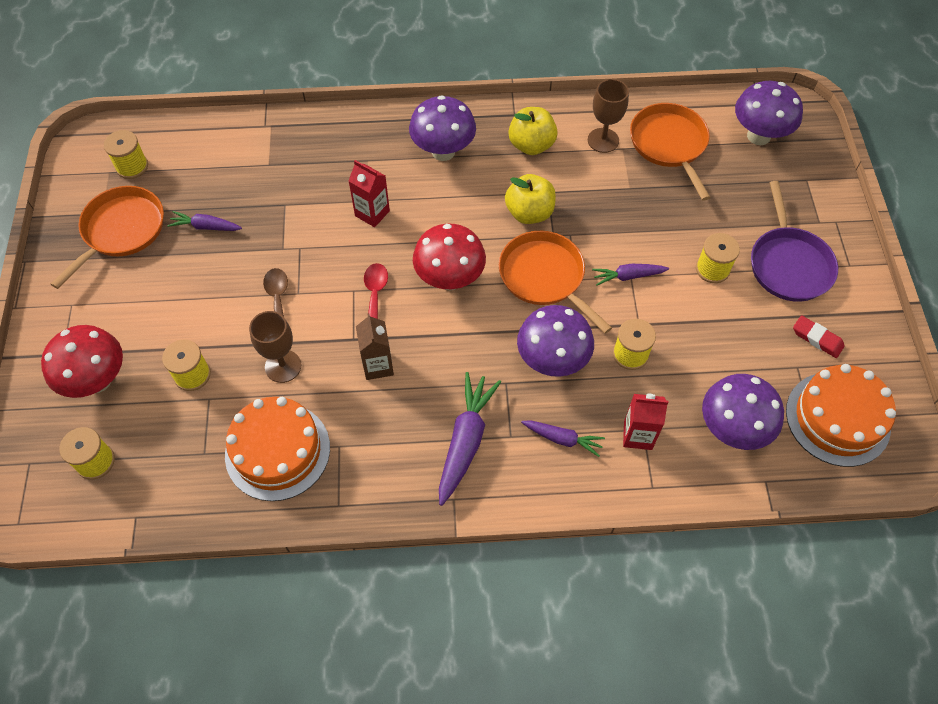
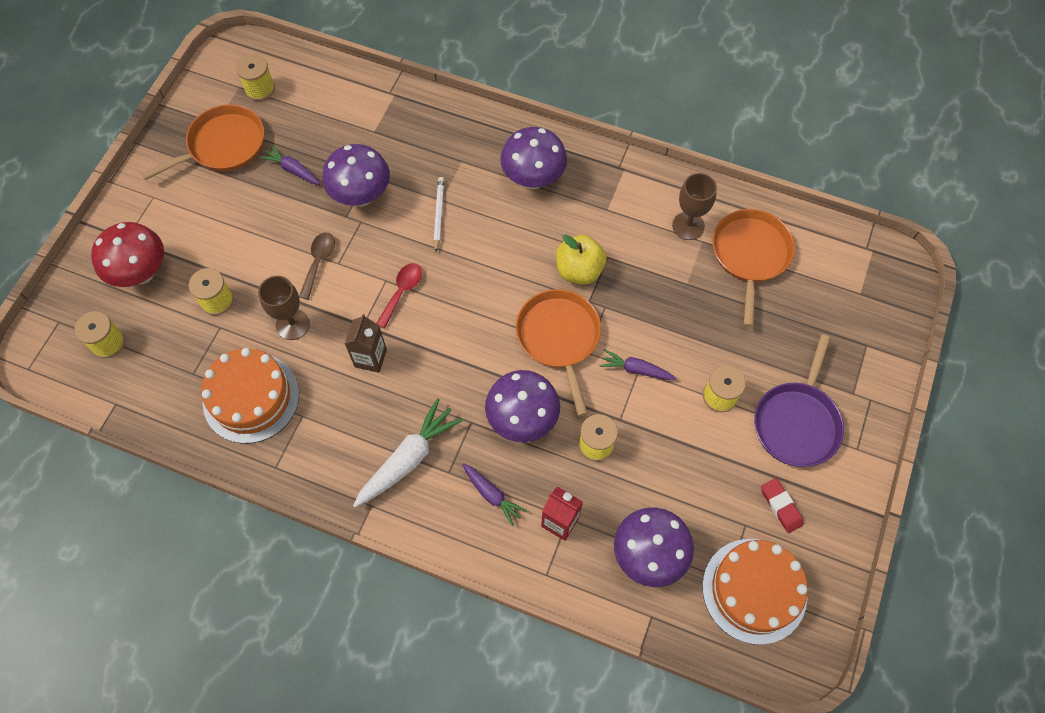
camera: 25 degrees right, 5 degrees up
(372, 213) = (439, 214): red carton -> white pencil
(449, 279) = (473, 305): red mushroom -> none
(465, 441) = (408, 459): purple carrot -> white carrot
(531, 145) = (617, 204): yellow apple -> none
(758, 136) = (844, 281): purple mushroom -> purple mushroom (361, 196)

